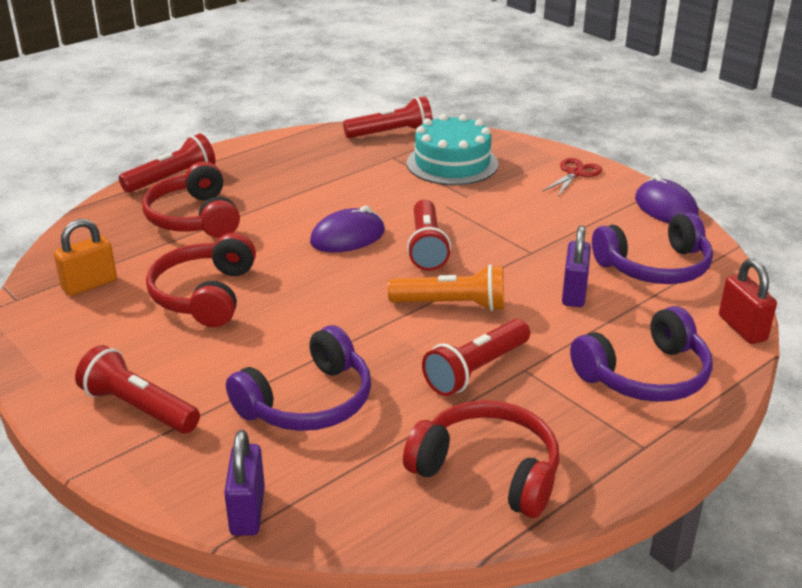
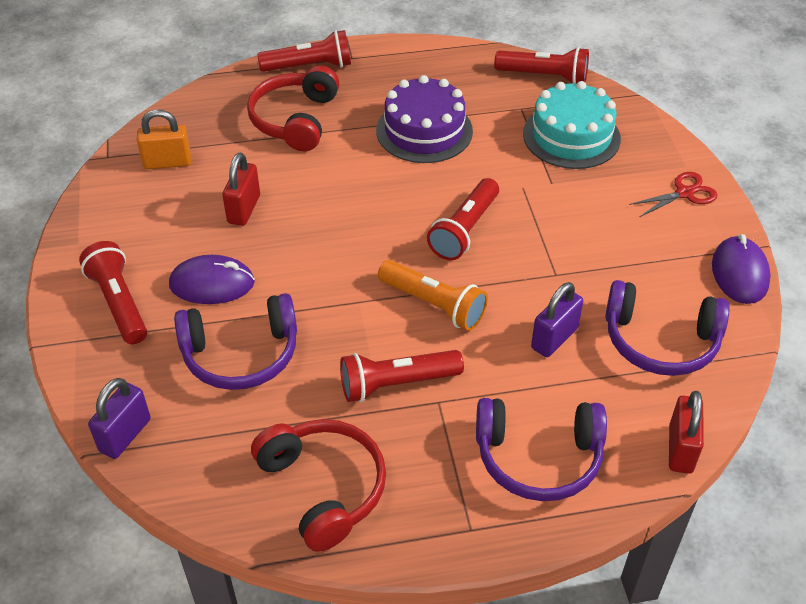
camera: 30 degrees right, 15 degrees up
(205, 295) = (244, 209): red headphones -> red padlock
(324, 193) = (424, 131): none -> purple cake
(347, 237) = (405, 191): purple mouse -> purple mouse (212, 284)

